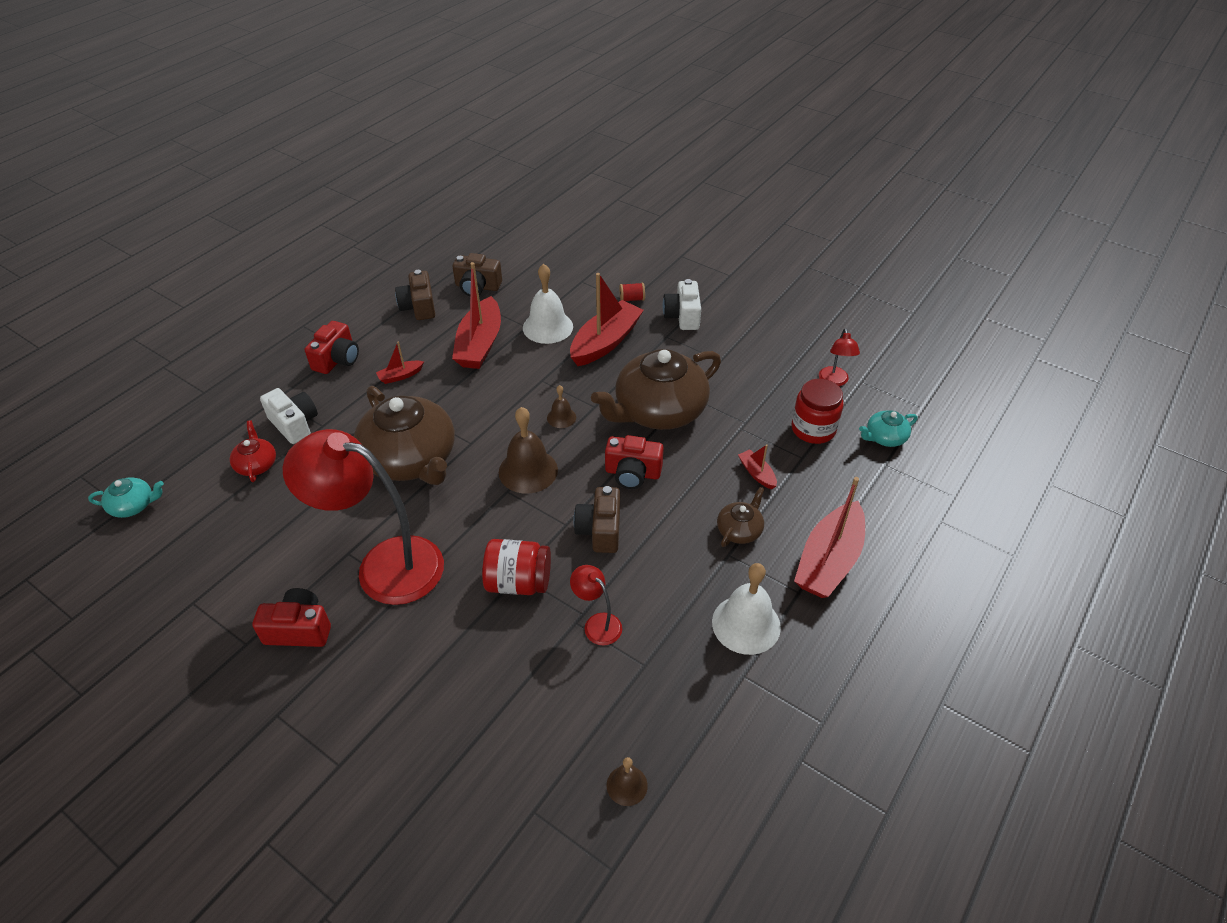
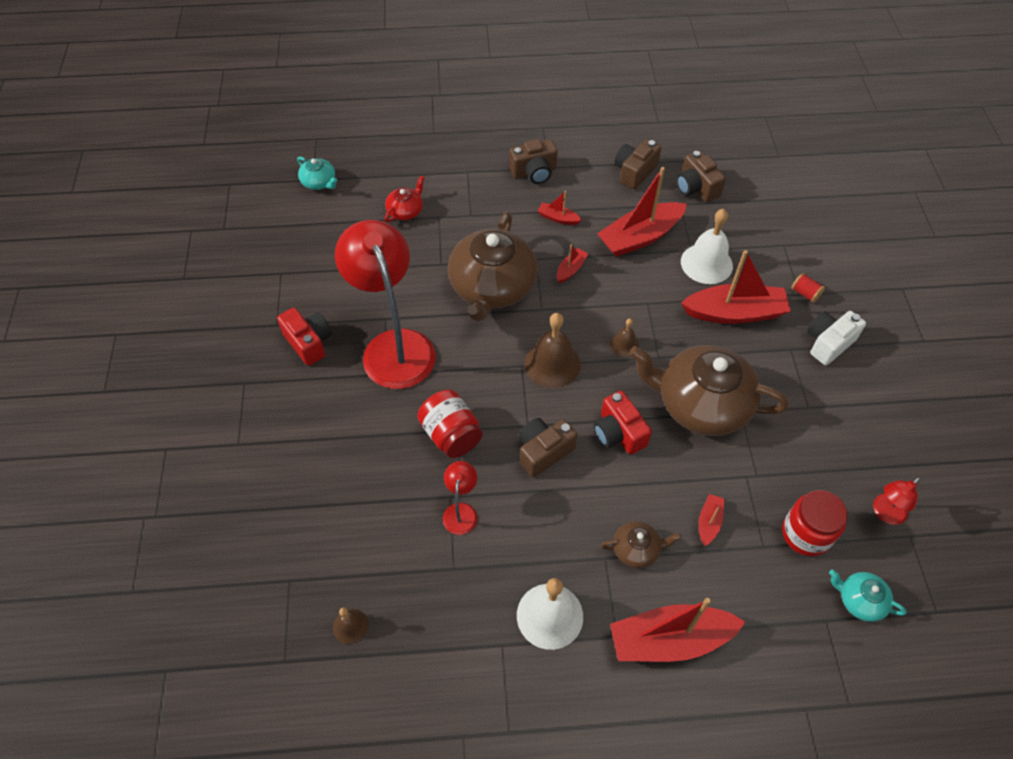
camera: 50 degrees right, 10 degrees up
(294, 424) = (456, 200): white camera -> none
(337, 359) = (534, 172): red camera -> brown camera
(457, 401) = (570, 269): none -> red boat

